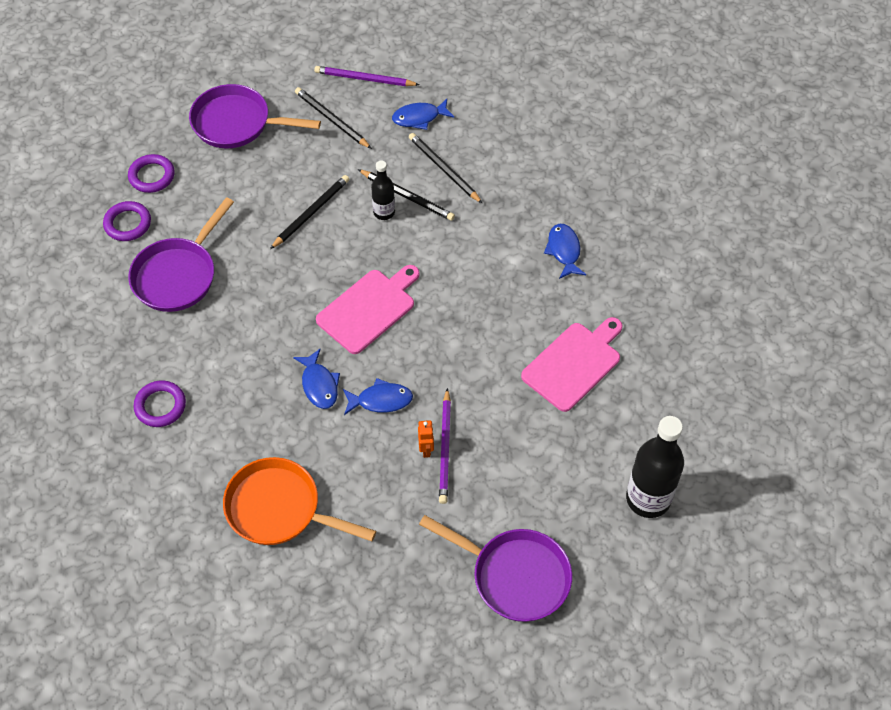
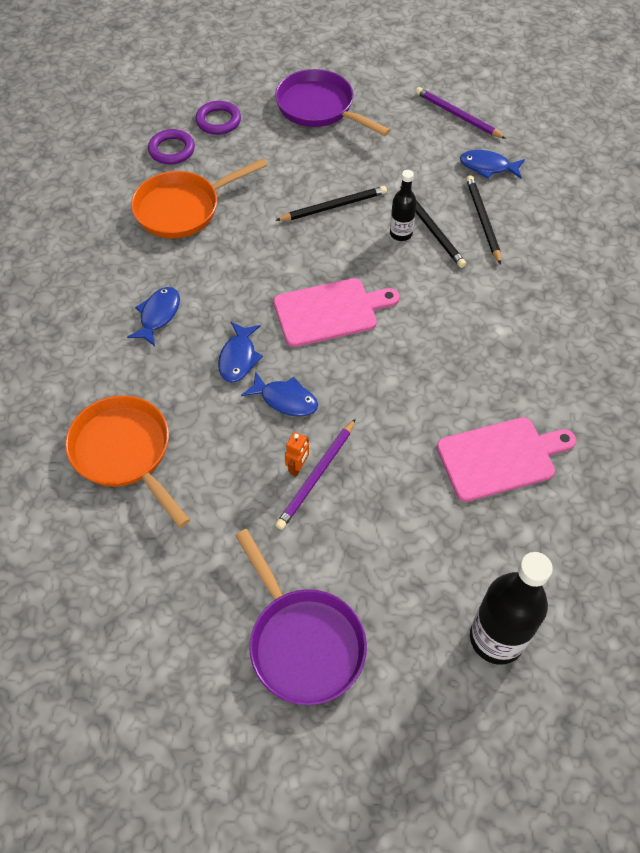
camera: 30 degrees right, 0 degrees up
(160, 406) = (89, 310): purple ring -> none
(178, 275) = (183, 209): purple pan -> orange pan
(331, 120) = (405, 137): black pencil -> none
(564, 251) = (557, 344): blue fish -> blue fish (158, 315)

